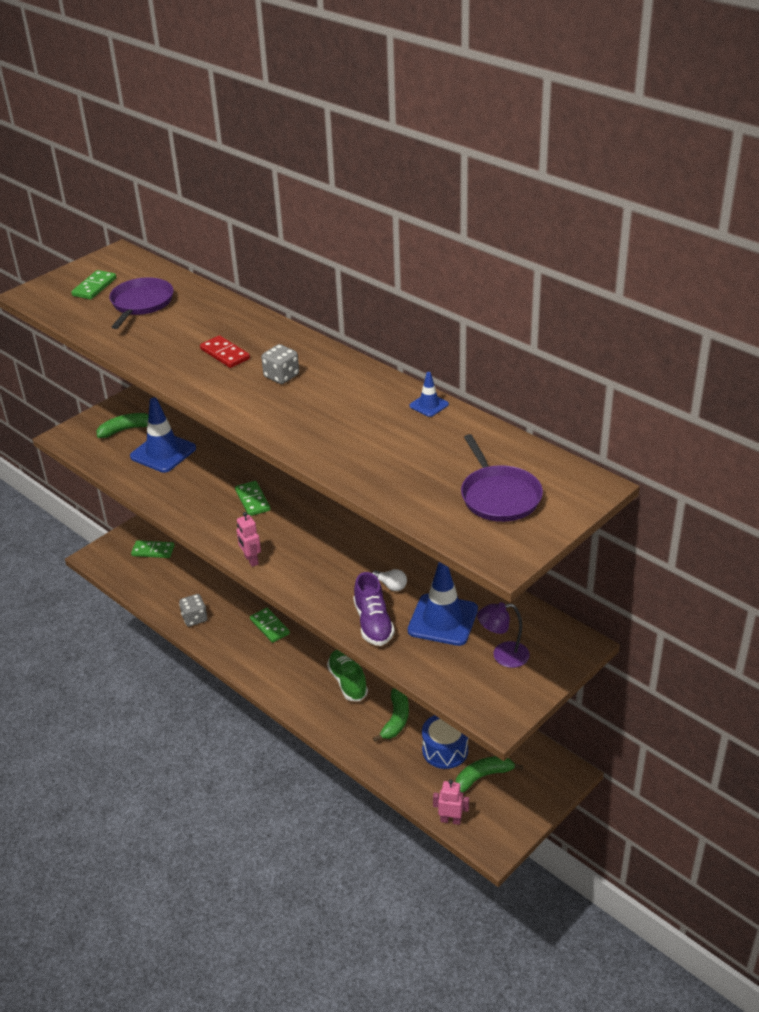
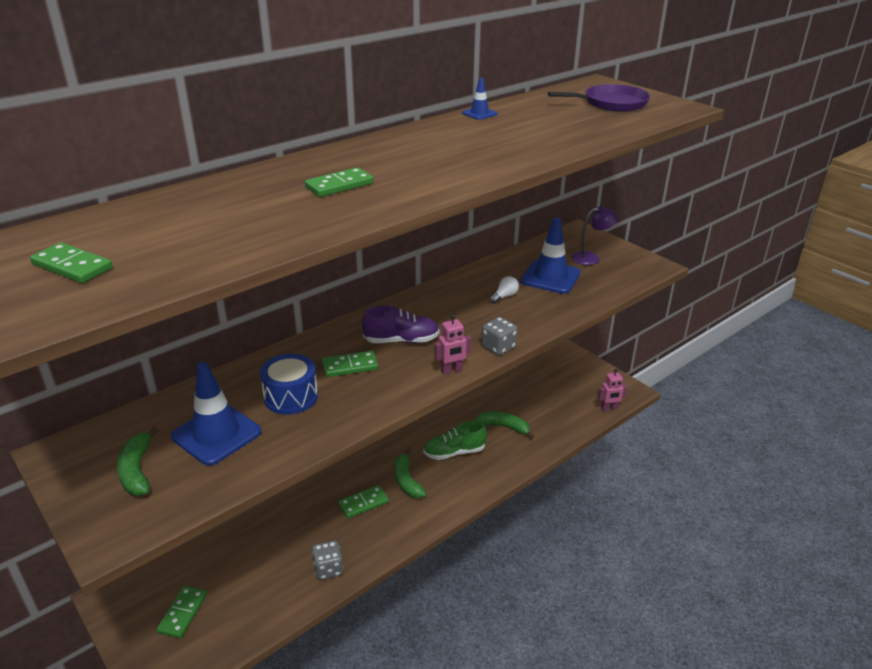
camera: 85 degrees left, 5 degrees down
(141, 304) = (165, 232): purple pan -> none
(225, 354) = (339, 185): red domino -> green domino
(281, 376) = (403, 161): grey dice -> grey dice (498, 347)
(373, 623) = (552, 308): purple shoe -> purple shoe (401, 340)
(445, 750) = (539, 404): blue drum -> blue drum (291, 397)
(450, 820) = (609, 408): pink robot -> pink robot turned 120 degrees counterclockwise
(483, 776) = (567, 388): green banana -> green banana (406, 481)
(503, 655) = (591, 258): purple lamp -> purple lamp turned 105 degrees counterclockwise

